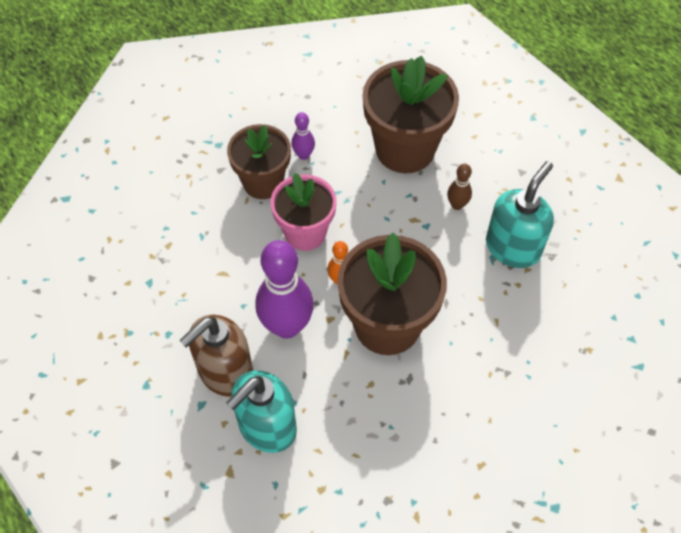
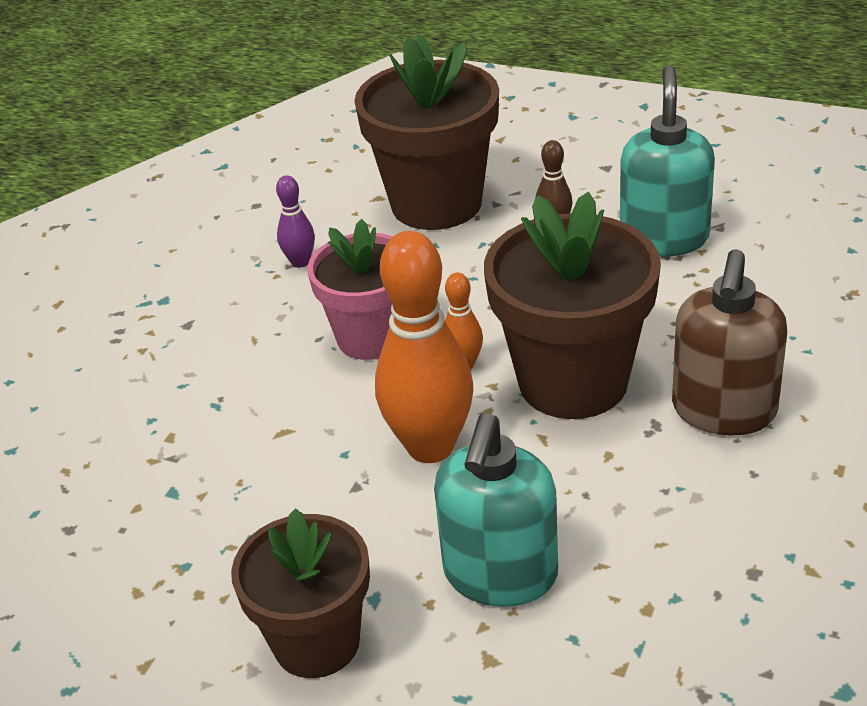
camera: 25 degrees left, 20 degrees down
(225, 372) = (380, 541): brown soap dispenser -> brown soap dispenser (723, 411)
(263, 182) = (264, 312): brown flower pot -> brown flower pot (316, 642)
(287, 326) = (430, 447): purple bowling pin -> orange bowling pin

